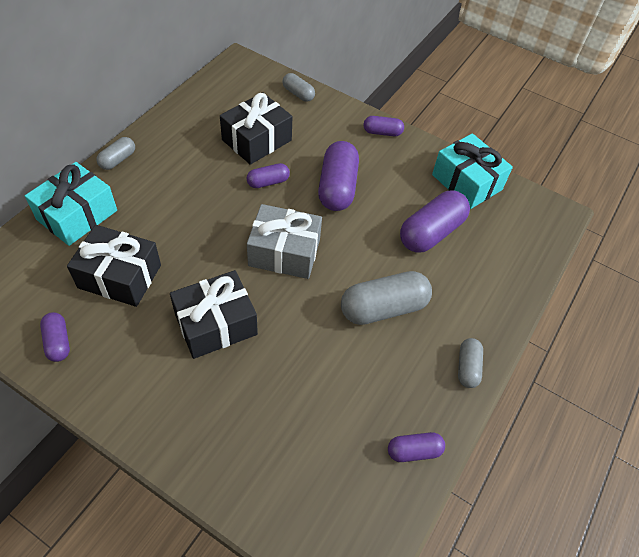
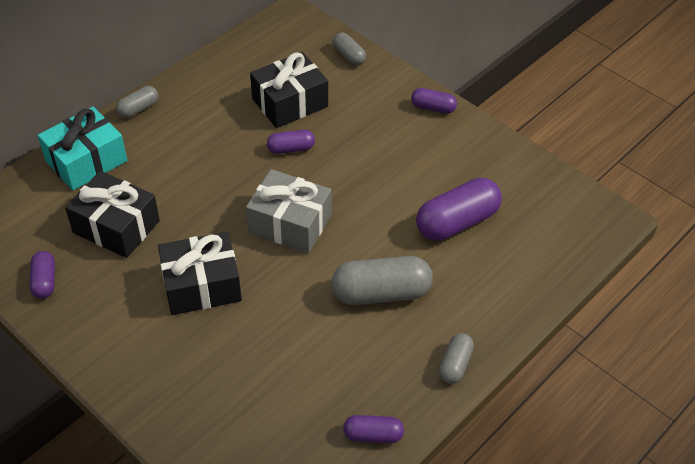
camera: 15 degrees right, 5 degrees down
(337, 187) = (365, 162): purple capsule -> none
(467, 182) = (515, 172): turquoise gift -> none

